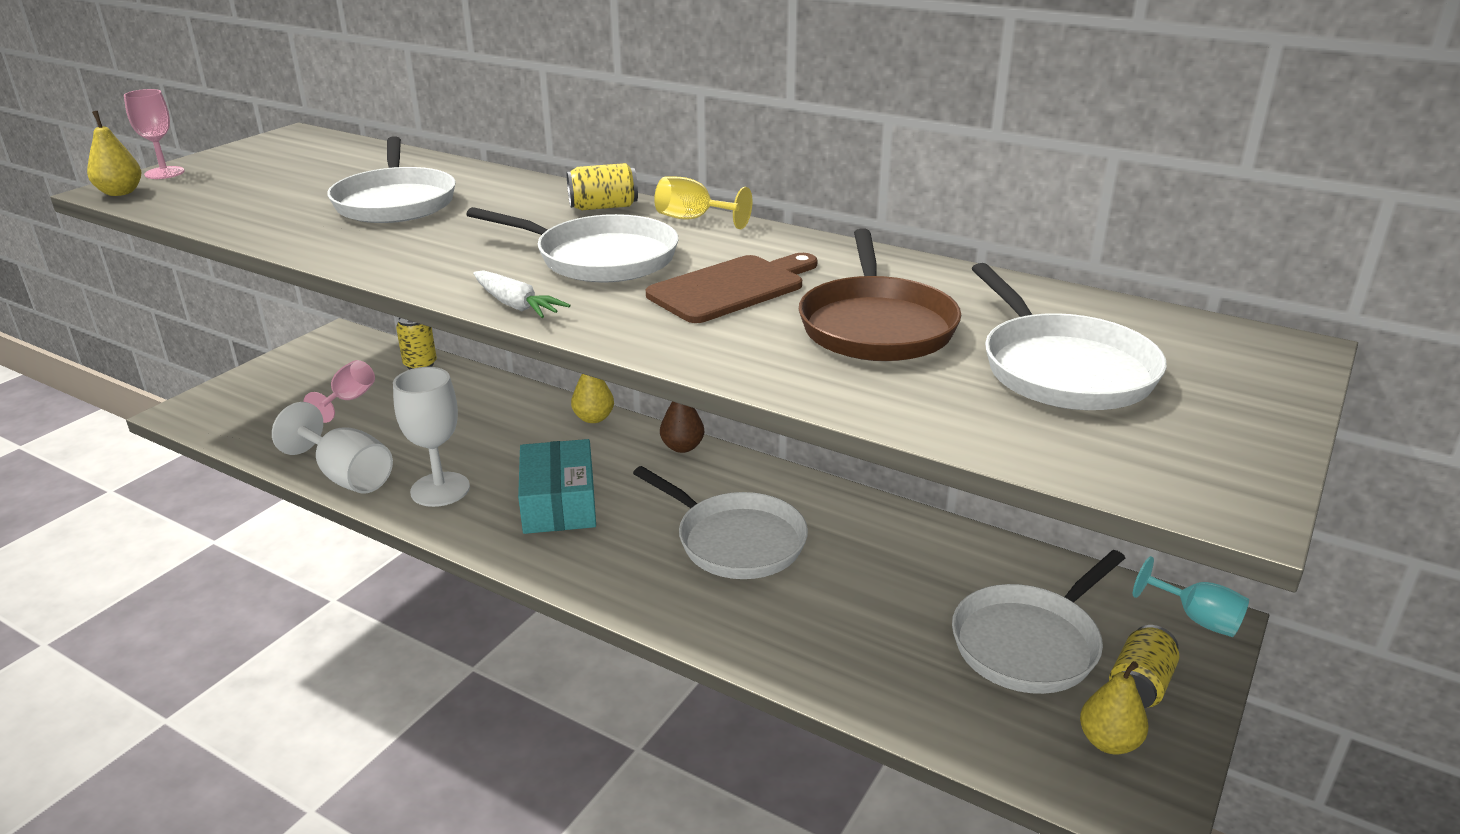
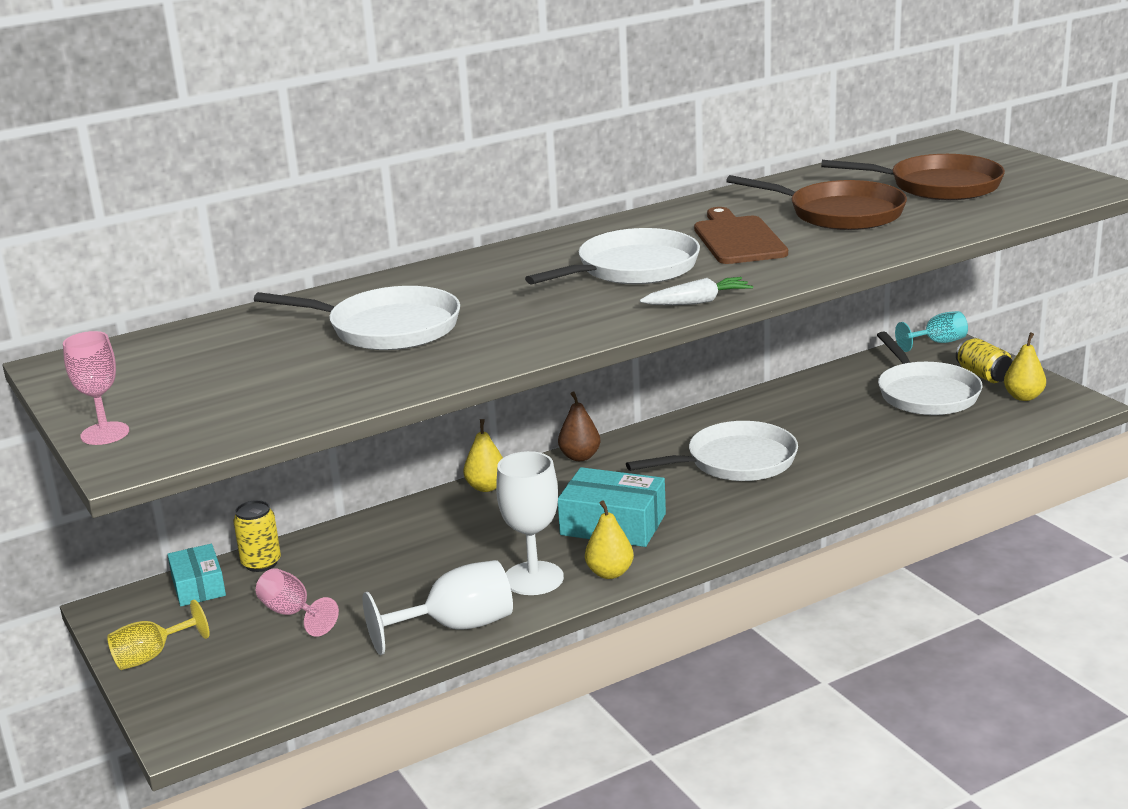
camera: 60 degrees left, 5 degrees down
(120, 192) = (148, 456): yellow pear -> yellow pear (610, 573)
(378, 353) = (198, 586): none -> turquoise box
(603, 207) = (515, 256): yellow can -> none
(693, 219) = (586, 232): yellow goblet -> yellow goblet (151, 656)
(1062, 369) = (938, 186): white pan -> brown pan

